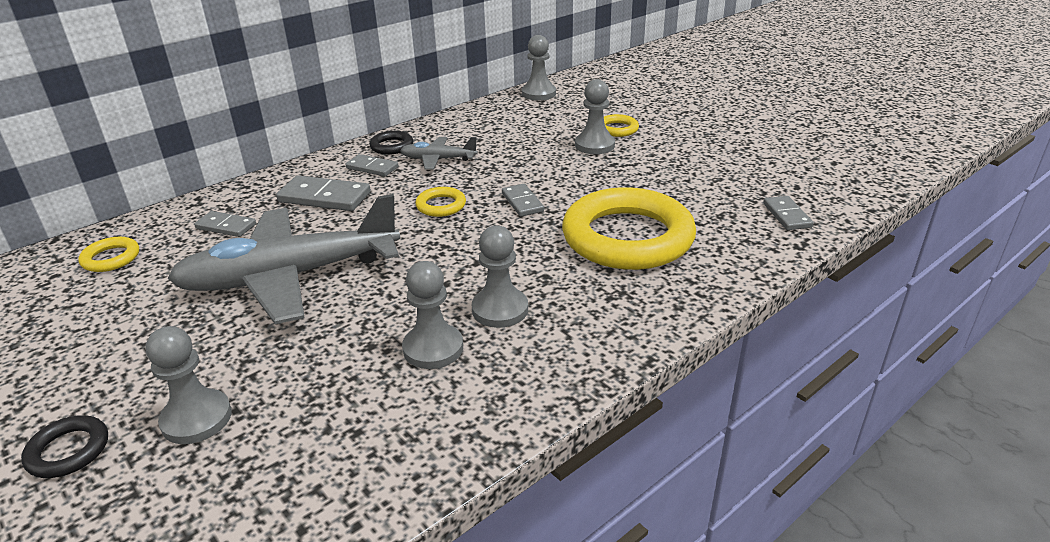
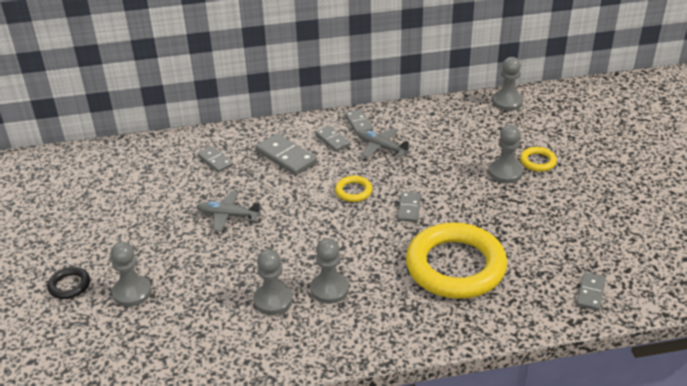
camera: 30 degrees right, 5 degrees up
(111, 258) = (142, 163): yellow ring -> none
(290, 277) = (228, 215): grey plane -> grey plane, size x0.45
(392, 146) = (358, 123): black ring -> grey domino

